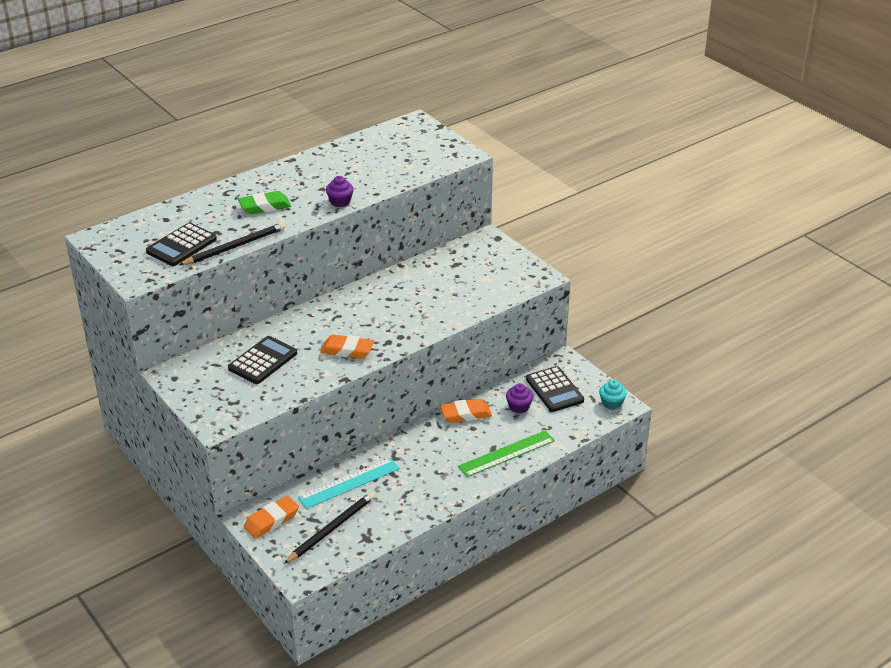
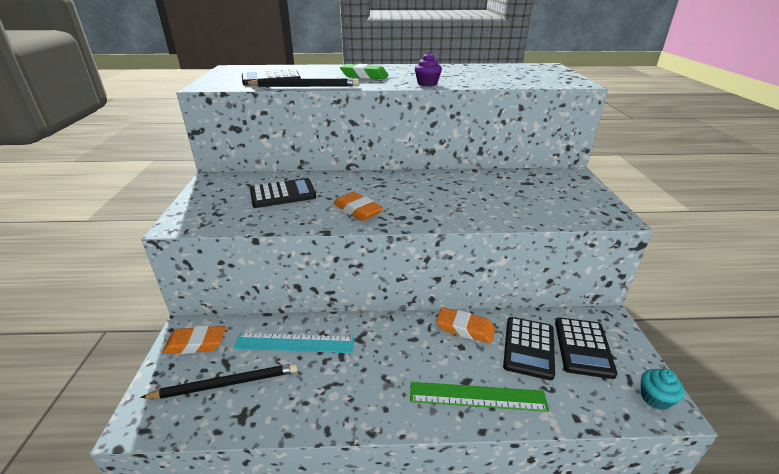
camera: 35 degrees right, 5 degrees down
(519, 407) = (528, 347): purple cupcake -> black calculator

